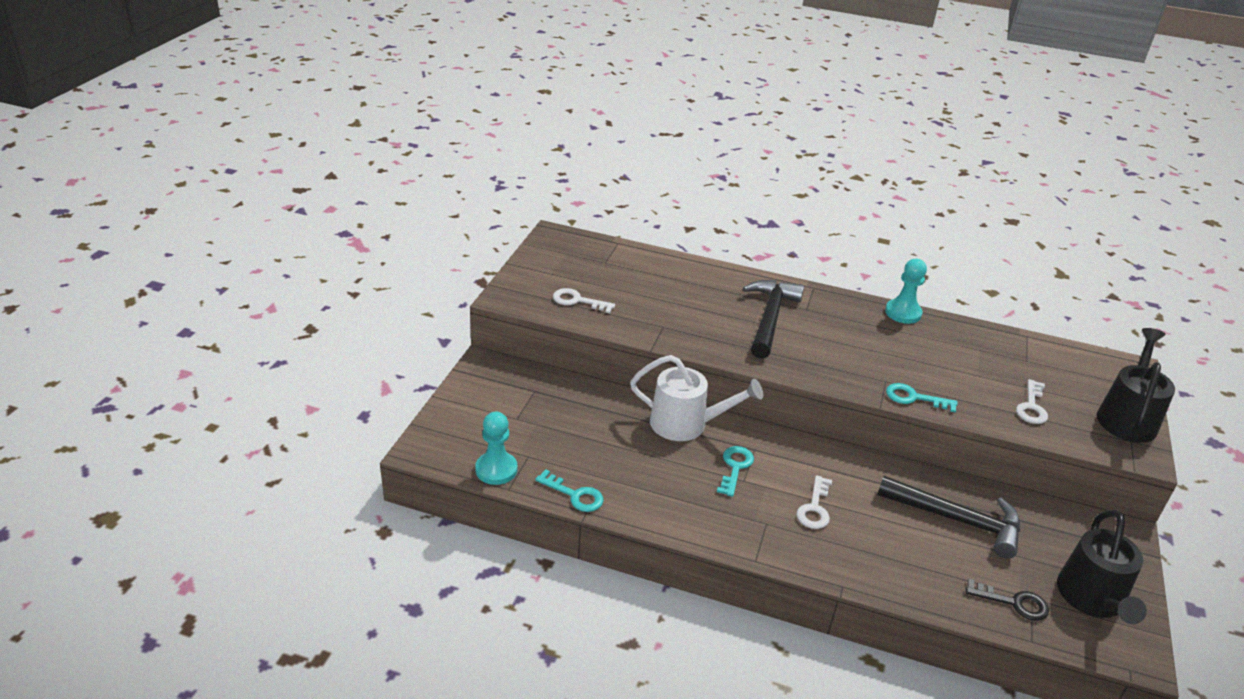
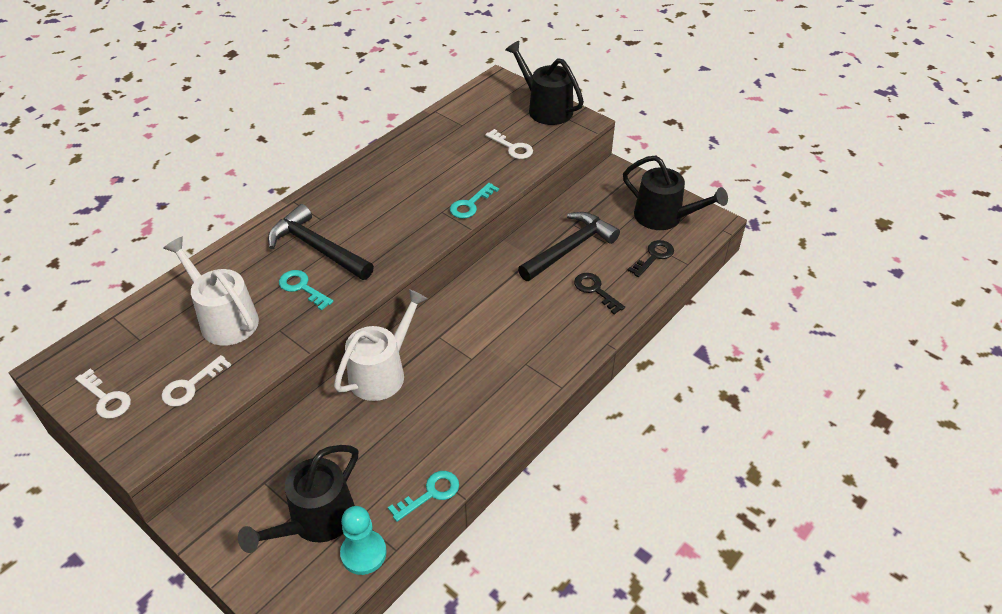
camera: 65 degrees left, 10 degrees up
(513, 432) = (316, 520): none -> black watering can
(653, 295) = (224, 319): none -> white watering can
(735, 467) = (454, 358): turquoise key -> turquoise key (302, 288)
(814, 508) = (523, 325): white key -> white key (106, 398)
(903, 313) = (365, 163): turquoise pawn -> none
(912, 557) = (595, 290): none -> black key

